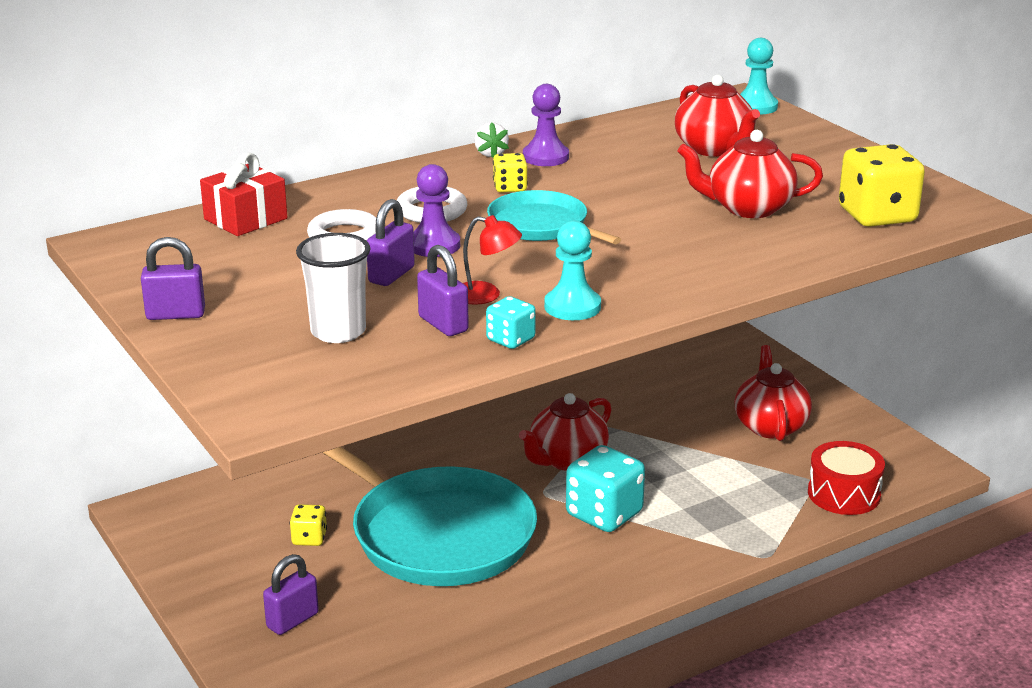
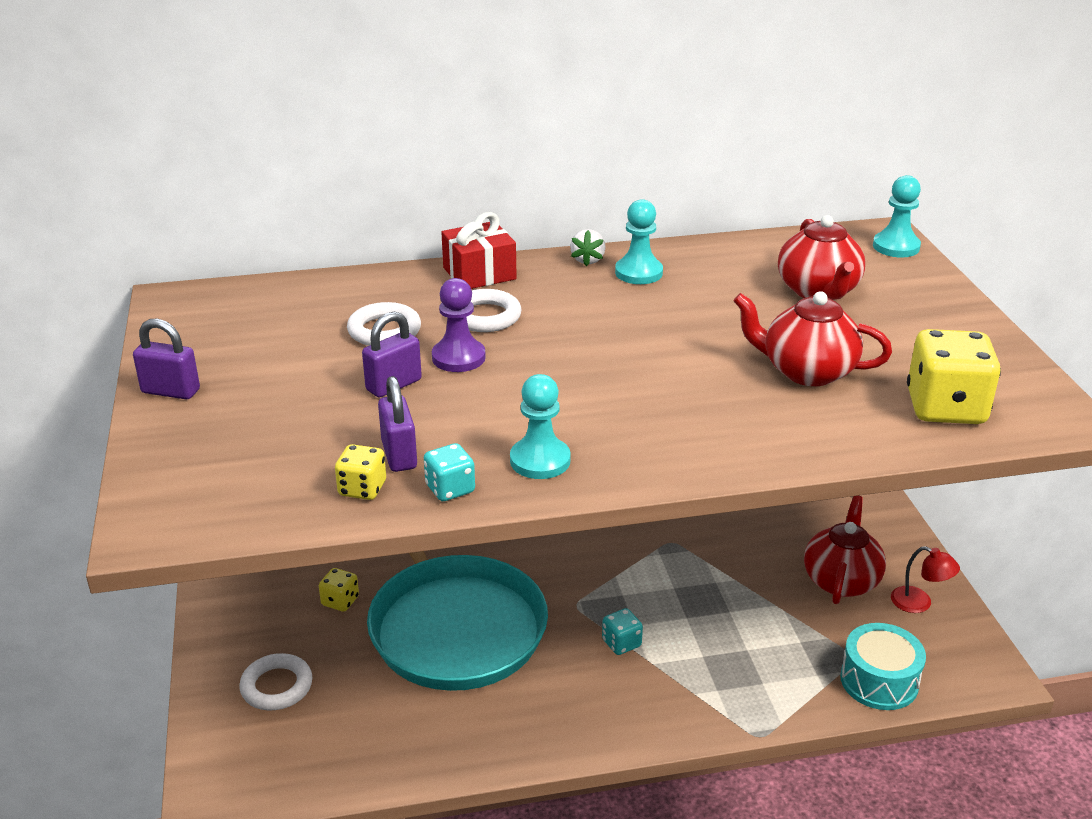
camera: 20 degrees right, 5 degrees up
(245, 219) = (312, 295): red gift -> red gift (479, 273)
(292, 620) = (277, 686): purple padlock -> white ring
(338, 332) = (296, 442): white cup -> none
(486, 295) = (466, 428): red lamp -> red lamp (919, 603)
(510, 188) = (579, 303): yellow dice -> yellow dice (362, 489)
(542, 226) = (578, 354): turquoise pan -> none
(545, 157) = (638, 273): purple pawn -> turquoise pawn
(566, 459) = (618, 572): red teapot -> none
(604, 514) = (621, 643): turquoise dice -> turquoise dice, size x0.51
(844, 494) = (879, 681): red drum -> turquoise drum

